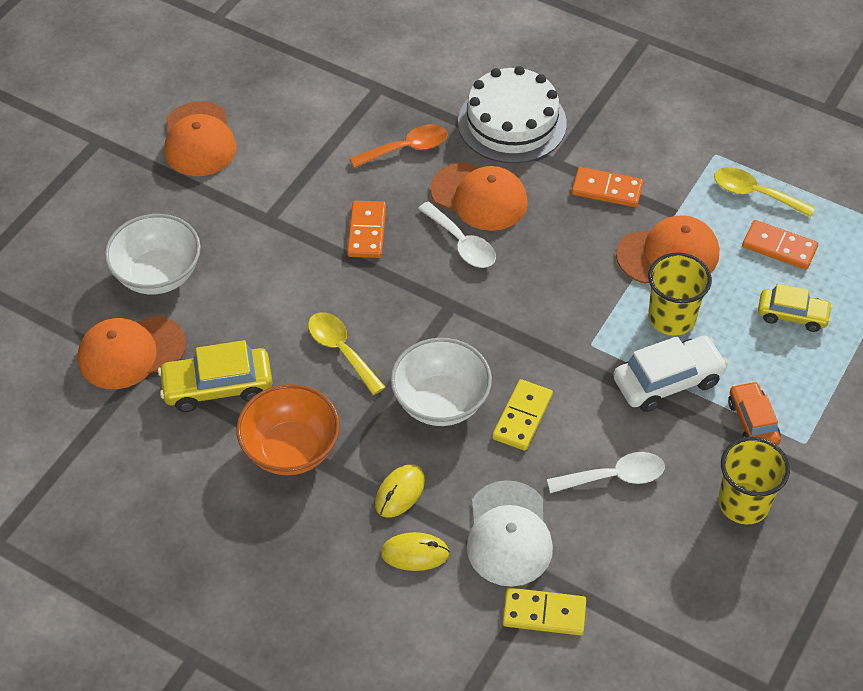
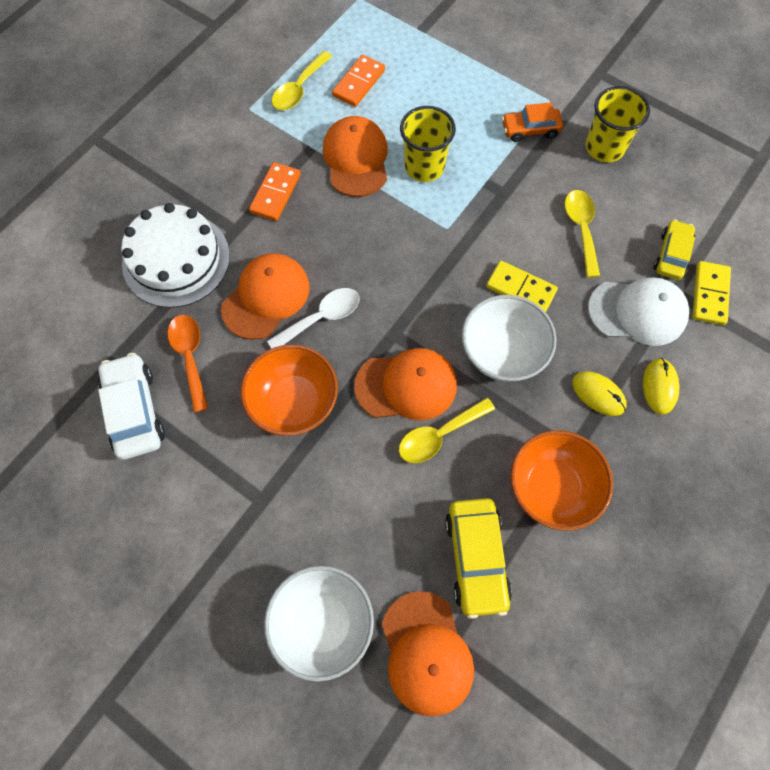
camera: 85 degrees left, 15 degrees up
(199, 140) = (130, 575): orange cap -> orange cap (406, 385)
(367, 231) = (294, 402): orange domino -> orange bowl
(614, 477) = (581, 229): white spoon -> yellow spoon
(668, 381) = (488, 179): white car -> white car (134, 411)
(792, 315) = (428, 87): yellow car -> yellow car (671, 255)

